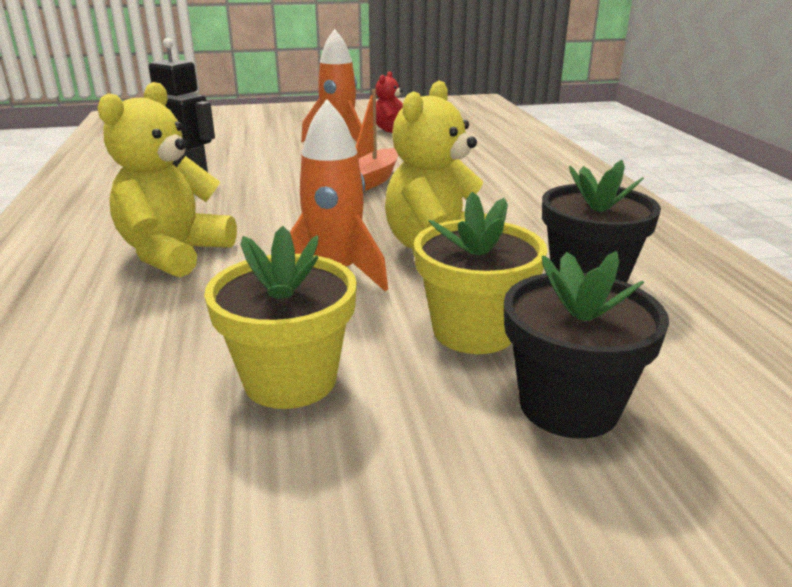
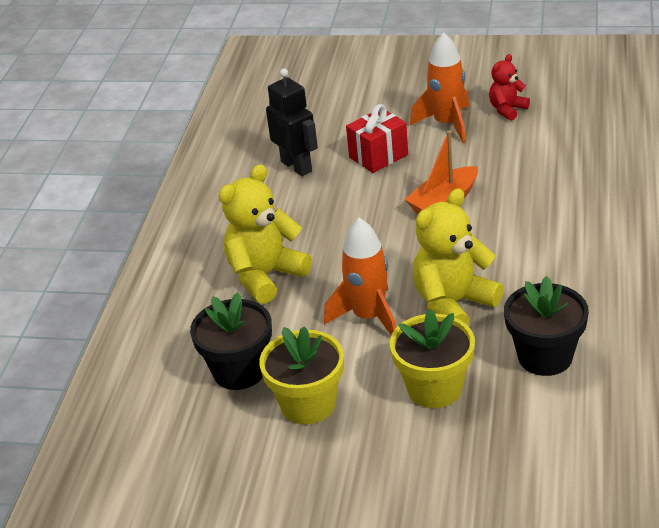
camera: 25 degrees right, 10 degrees up
(279, 160) = (378, 156): none -> red gift
(568, 406) = (455, 454): black flower pot -> black flower pot (239, 371)

